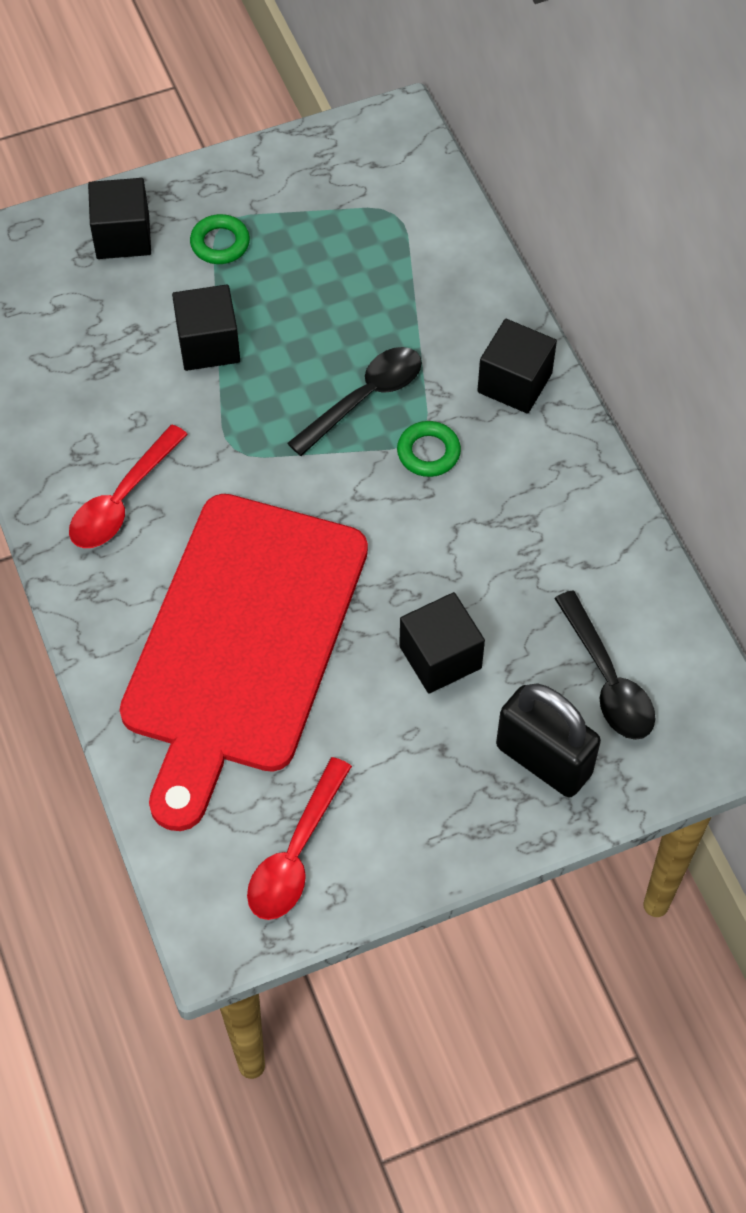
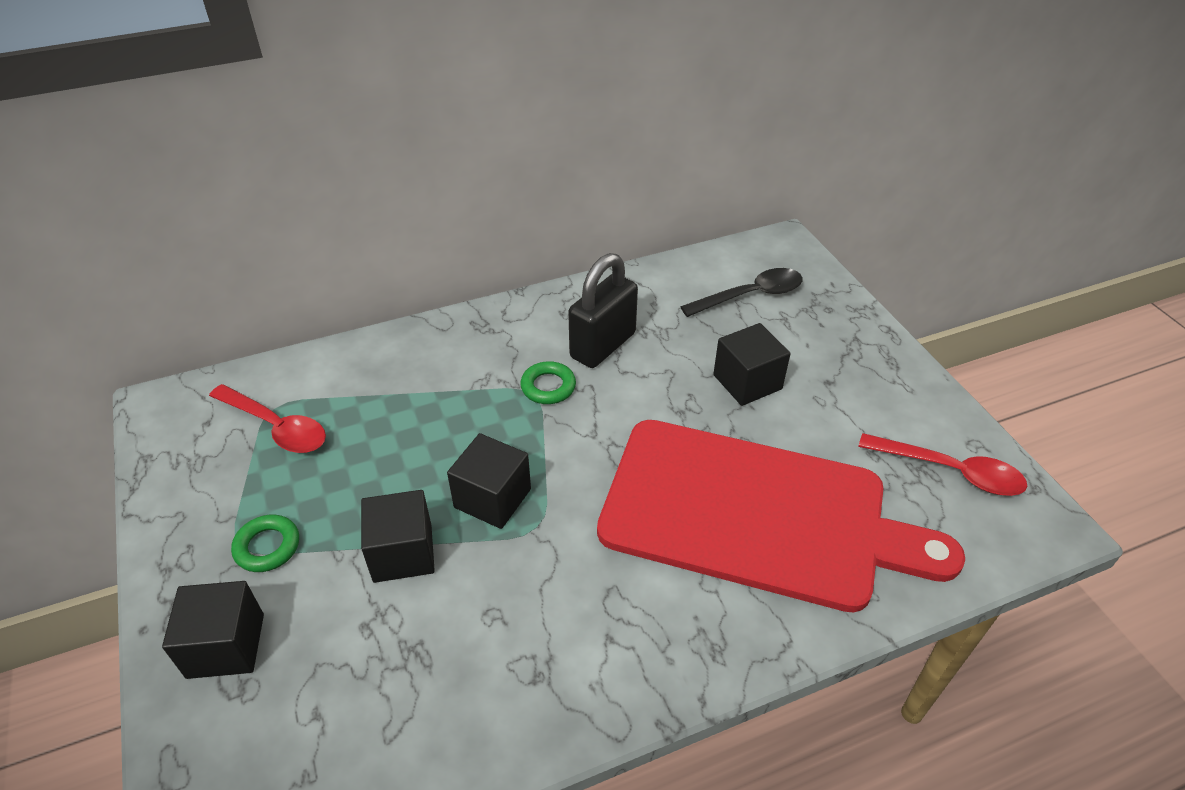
camera: 90 degrees left, 15 degrees down
(122, 500) = (597, 625): red spoon -> red spoon (276, 427)
(364, 398) = (486, 428): black spoon -> none
(514, 383) = (481, 335): black cube -> black cube (492, 498)
(543, 760) = (823, 328): black padlock -> black padlock (603, 345)

